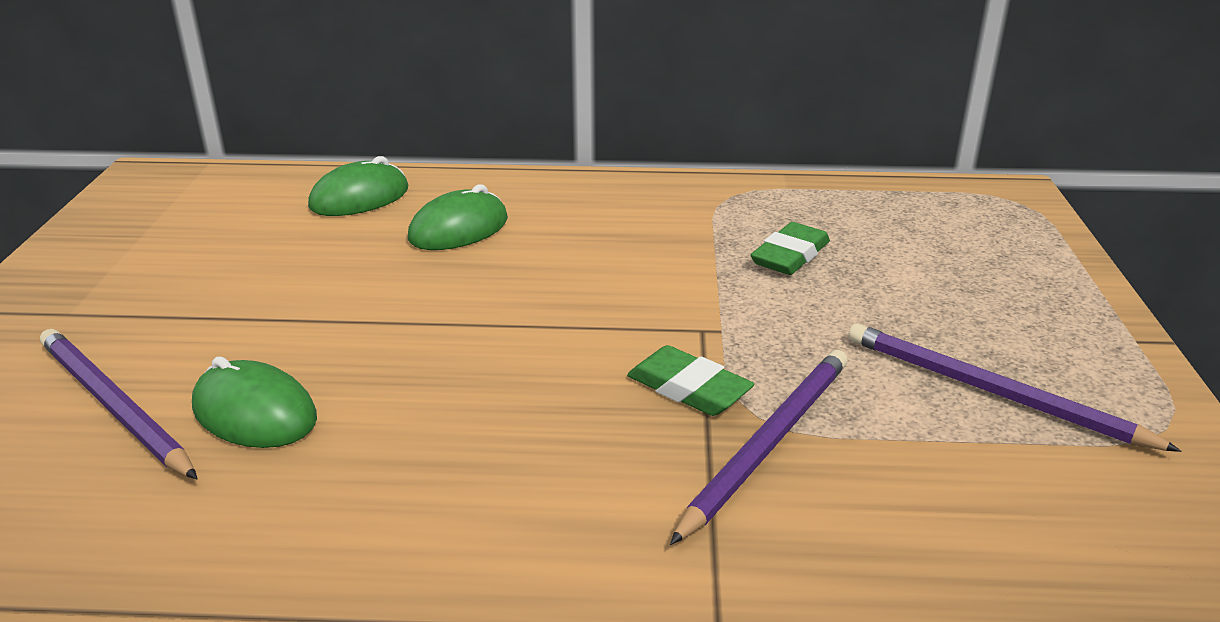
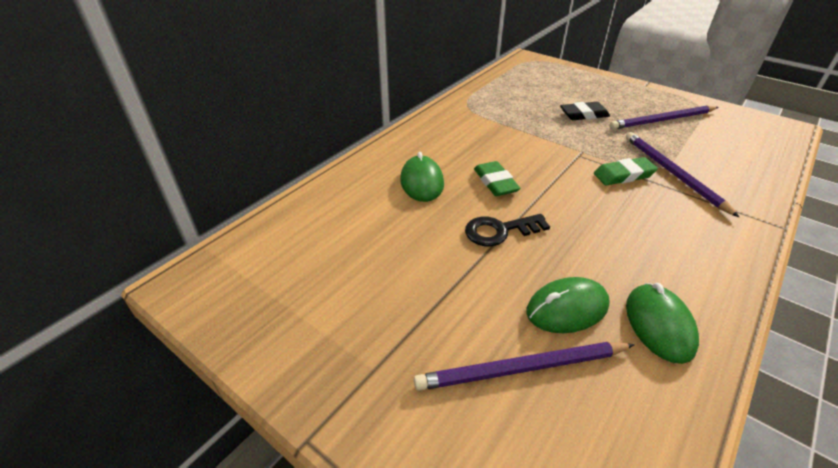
camera: 55 degrees left, 10 degrees up
(359, 198) = (343, 201): green mouse -> green mouse (659, 325)
(394, 316) = (499, 231): none -> black key
(790, 255) = (534, 114): green eraser -> green eraser (495, 182)
(868, 300) = (584, 114): none -> black eraser

